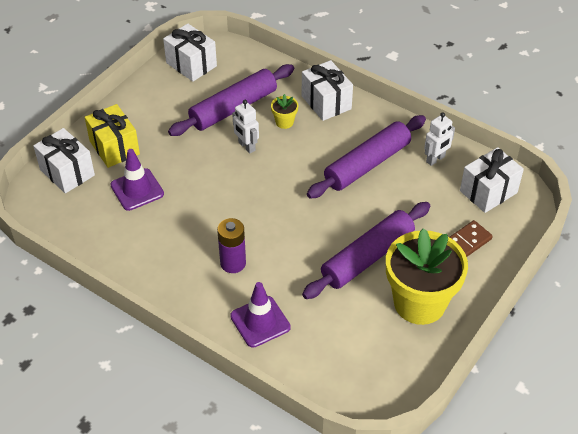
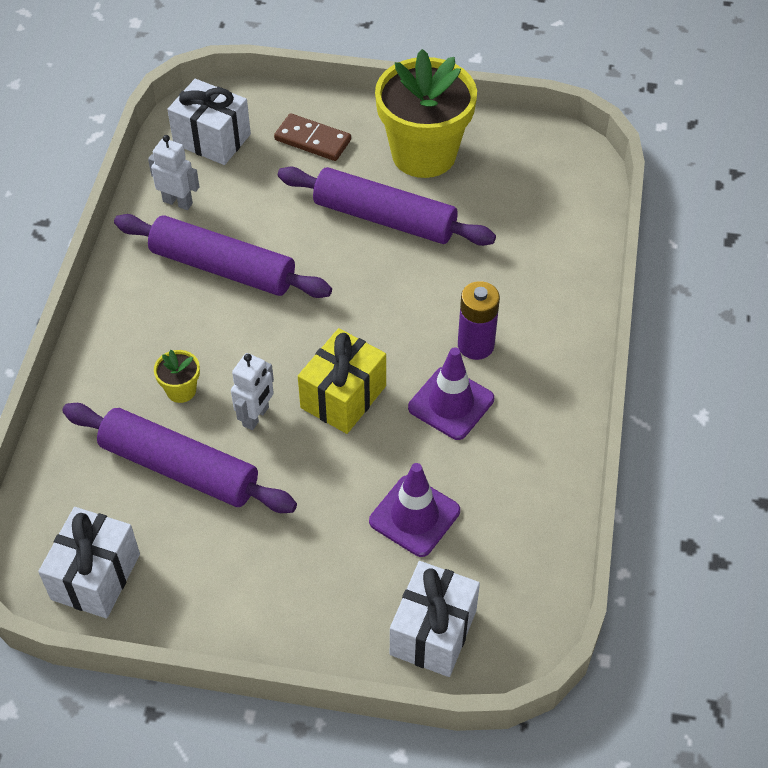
camera: 115 degrees left, 5 degrees up
(114, 147) = (346, 592): yellow gift -> yellow gift (343, 397)
(260, 322) = (544, 284): purple traffic cone -> purple traffic cone (451, 403)
(326, 102) = (114, 355): white gift -> none

